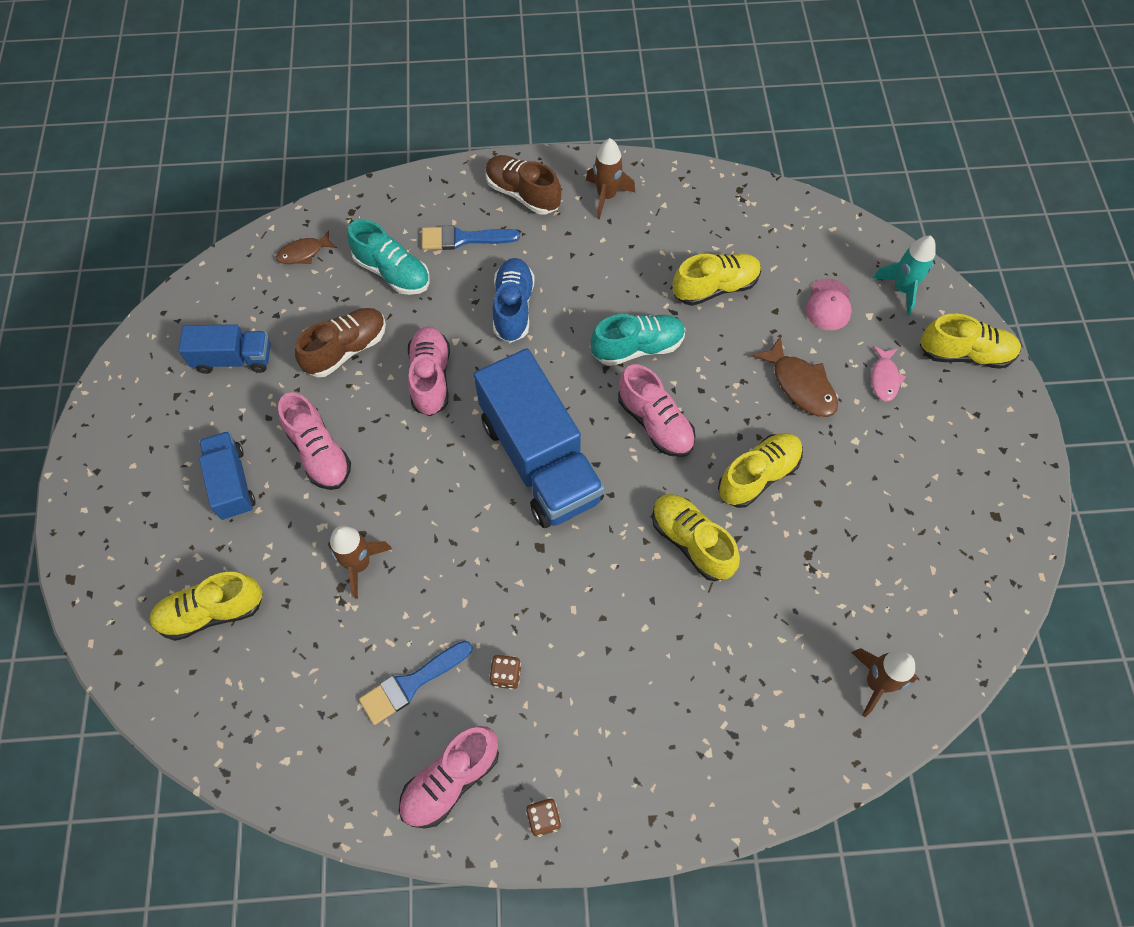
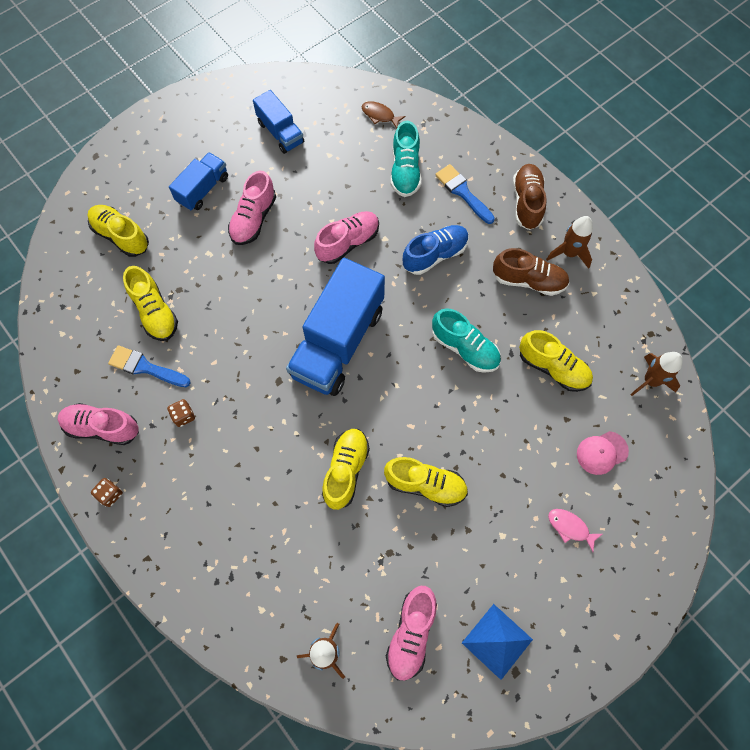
camera: 55 degrees right, 5 degrees up
(346, 350) = (331, 184): brown shoe -> brown shoe (528, 280)
(359, 564) = (199, 289): brown rocket -> brown rocket (650, 381)
(655, 423) = (416, 394): pink shoe -> pink shoe (411, 633)
(800, 385) = (518, 471): brown fish -> none
(884, 378) = (570, 527): pink fish -> pink fish turned 60 degrees clockwise
(902, 289) = (659, 497): turquoise rocket -> none
(957, 513) = (497, 641): none -> blue pyramid
(964, 354) = (639, 576): yellow shoe -> yellow shoe (155, 312)

